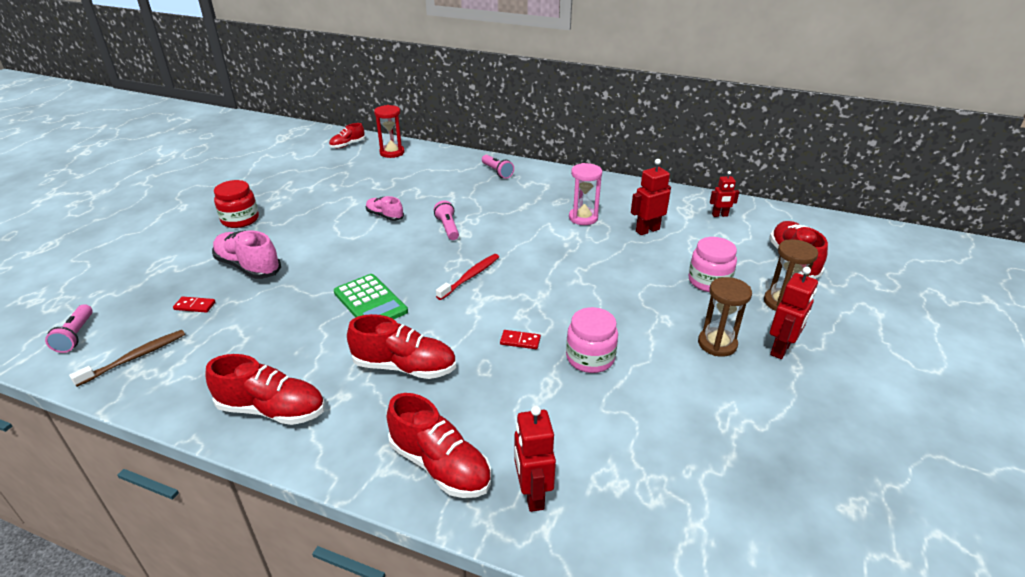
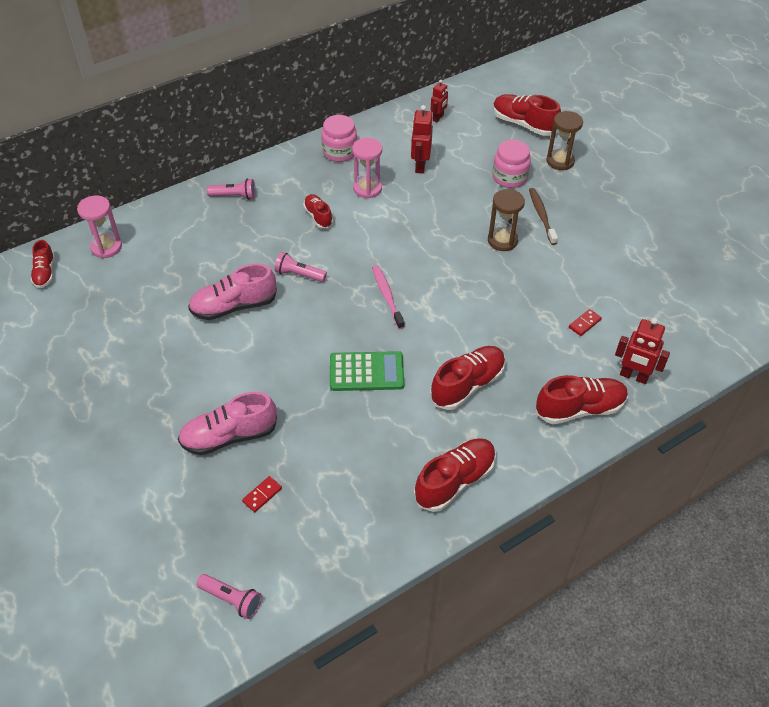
camera: 55 degrees left, 15 degrees up
(135, 357) = (309, 558): brown toothbrush -> brown toothbrush (541, 216)
(240, 220) = (125, 416): red jar -> none
(385, 216) = (234, 306): pink shoe -> pink shoe, size x1.69
(392, 152) = (106, 247): red hourglass -> pink hourglass
(470, 277) = (387, 296): red toothbrush -> pink toothbrush
(520, 341) = (491, 309): red domino -> red domino (584, 323)
(521, 210) = (318, 216): none -> red shoe
(590, 358) = (538, 283): pink jar -> pink jar (339, 152)
(717, 344) = (573, 217): brown hourglass -> brown hourglass (502, 240)
(781, 349) = (601, 193): red robot -> none

